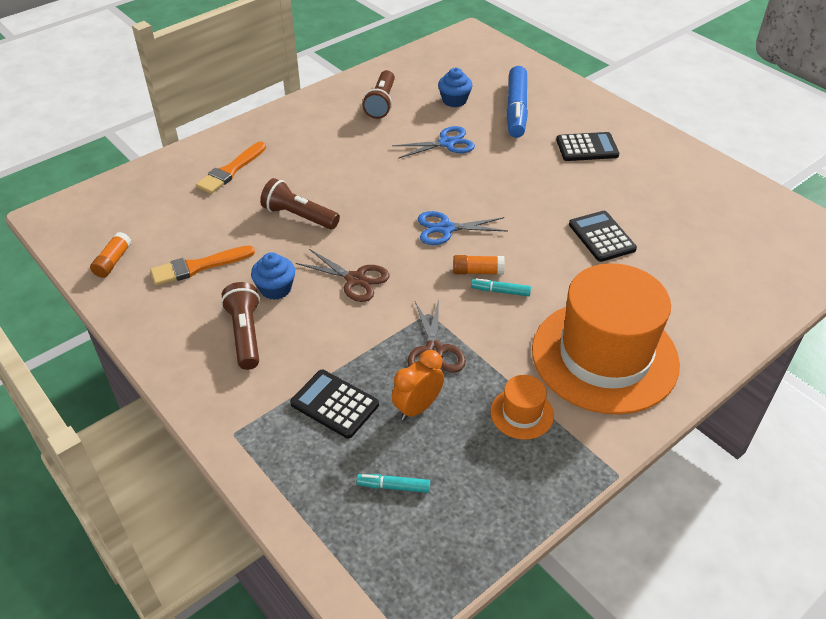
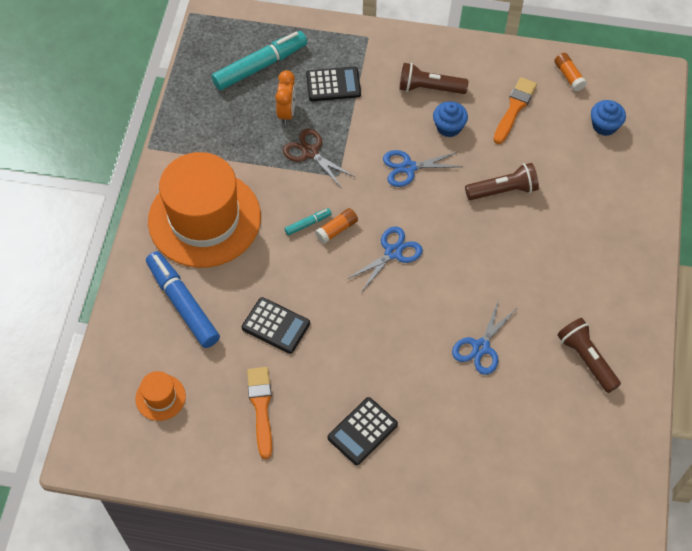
camera: 140 degrees right, 15 degrees up
(231, 170) = (602, 195): orange brush -> orange brush (261, 407)
(245, 334) = (429, 88): brown flashlight -> brown flashlight turned 150 degrees clockwise
(355, 279) = (408, 167): brown scissors -> blue scissors
(393, 486) = (260, 66): turquoise marker -> turquoise marker, size x2.25
(454, 100) = (531, 413): blue cupcake -> blue cupcake (604, 126)
(516, 109) = (466, 442): blue marker -> blue marker (183, 304)
(522, 413) = (226, 147): orange hat -> orange hat (160, 397)

